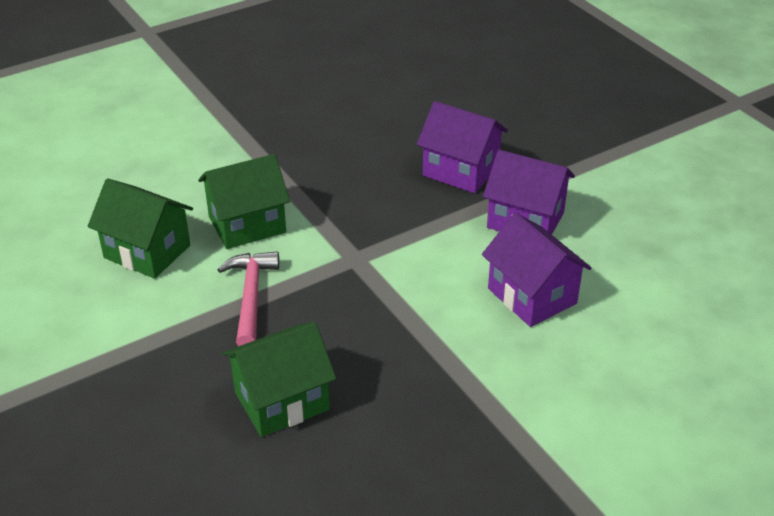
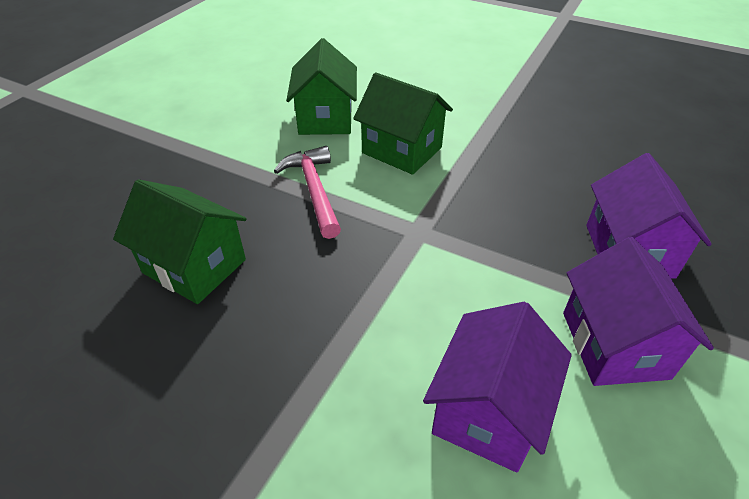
camera: 60 degrees right, 5 degrees up
(250, 297) = (314, 191): pink hammer -> pink hammer turned 75 degrees counterclockwise

